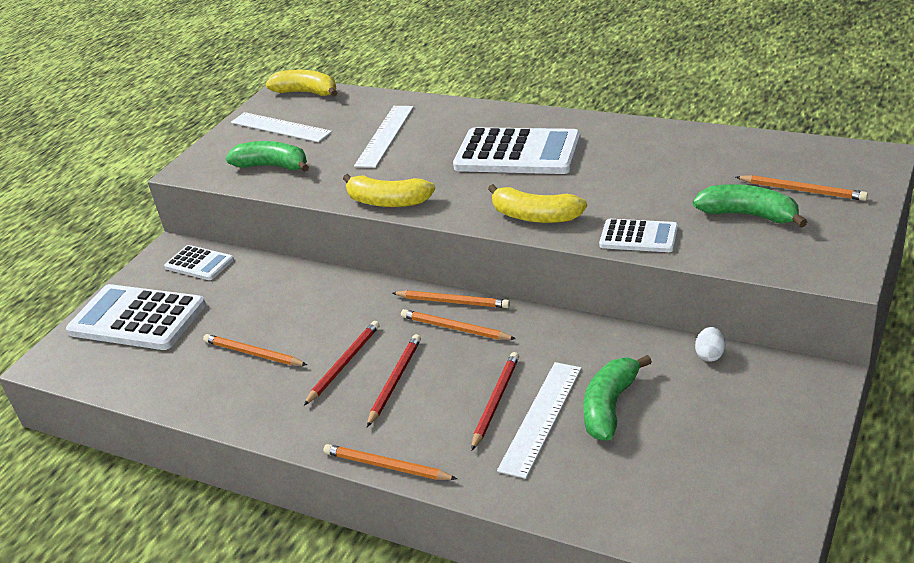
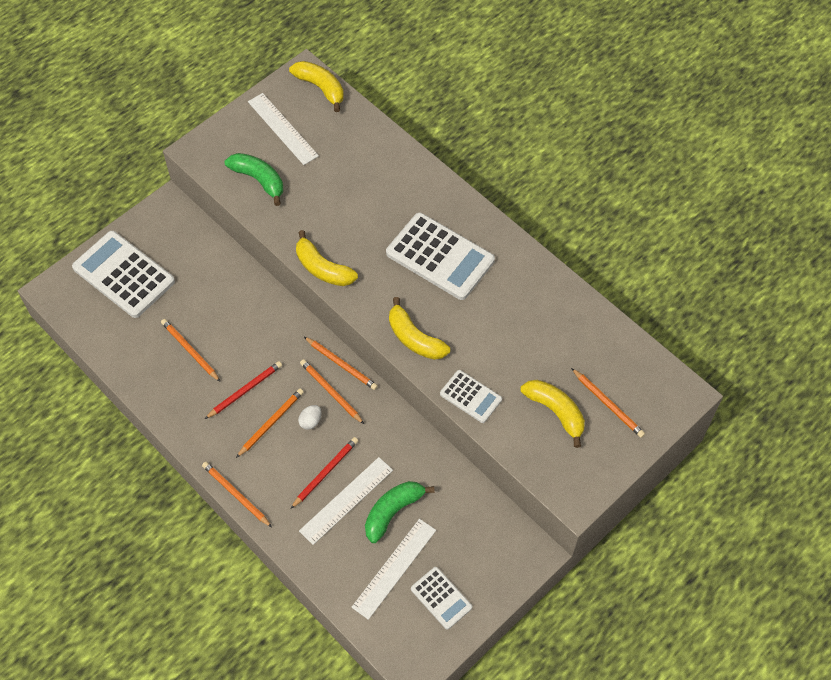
camera: 15 degrees right, 25 degrees up
(199, 263) = (184, 233): white calculator -> white calculator (441, 598)
(385, 136) = (355, 182): white ruler -> white ruler (394, 568)
(395, 381) = (271, 423): red pencil -> orange pencil
(710, 355) = (479, 498): white egg -> white egg (310, 421)
(749, 215) = (555, 412): green banana -> yellow banana

